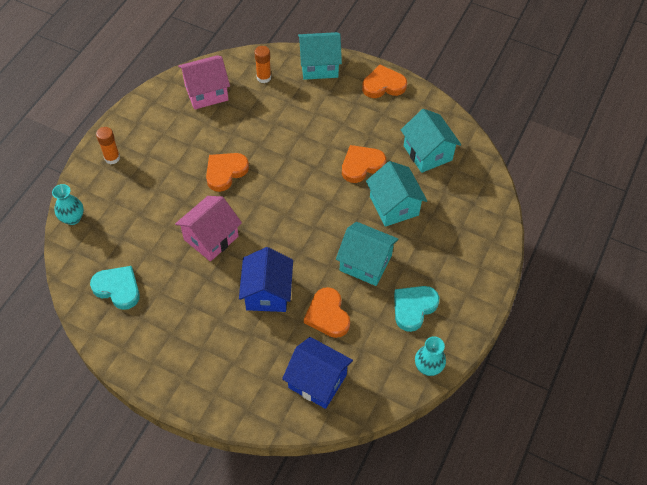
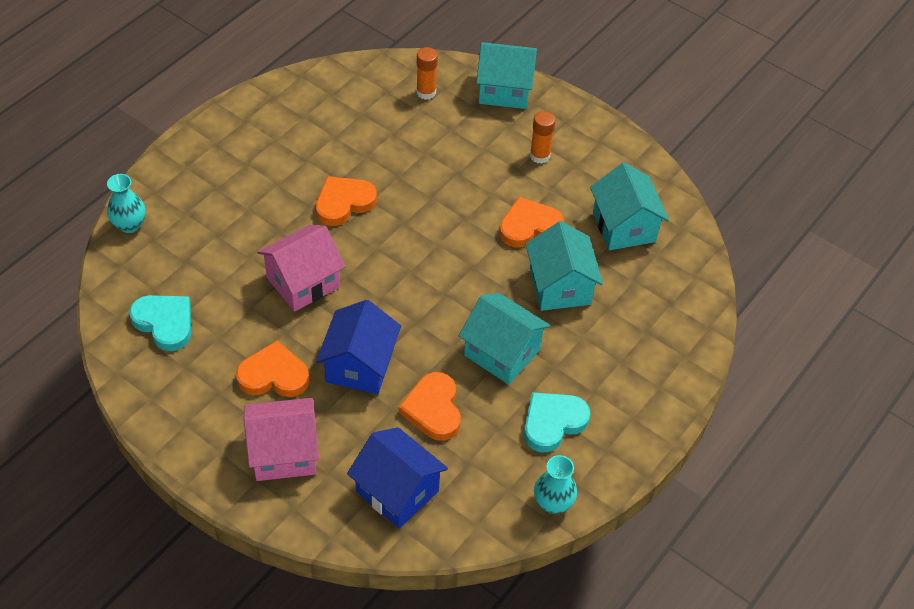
camera: 10 degrees right, 5 degrees down
(112, 158) = (200, 159): orange glue stick -> orange glue stick (539, 156)
(206, 92) = (344, 98): pink house -> pink house (284, 453)
(383, 85) = (585, 129): orange heart -> orange heart (273, 375)

